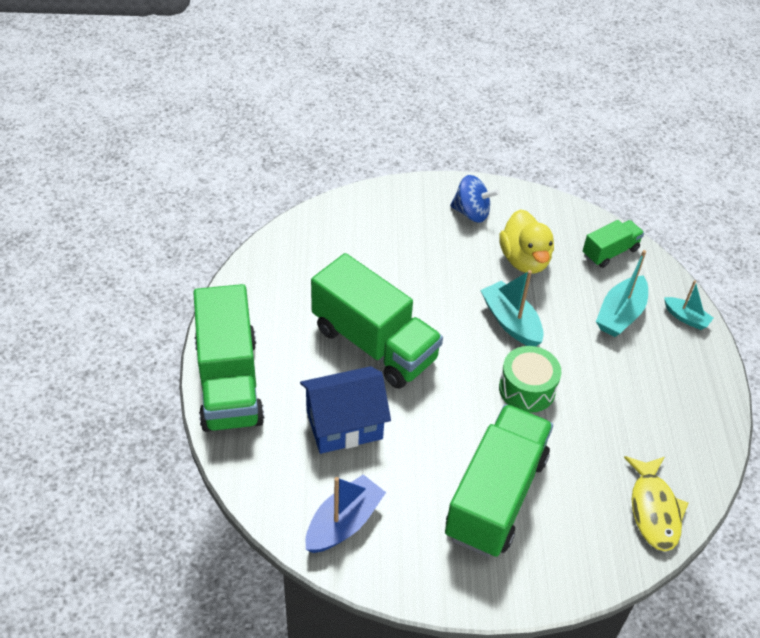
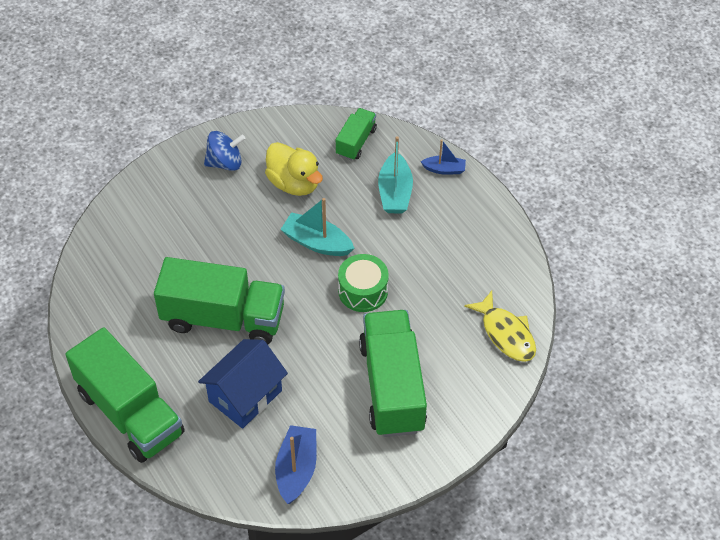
camera: 30 degrees left, 5 degrees up
(686, 318) = (444, 169): turquoise boat -> blue boat

